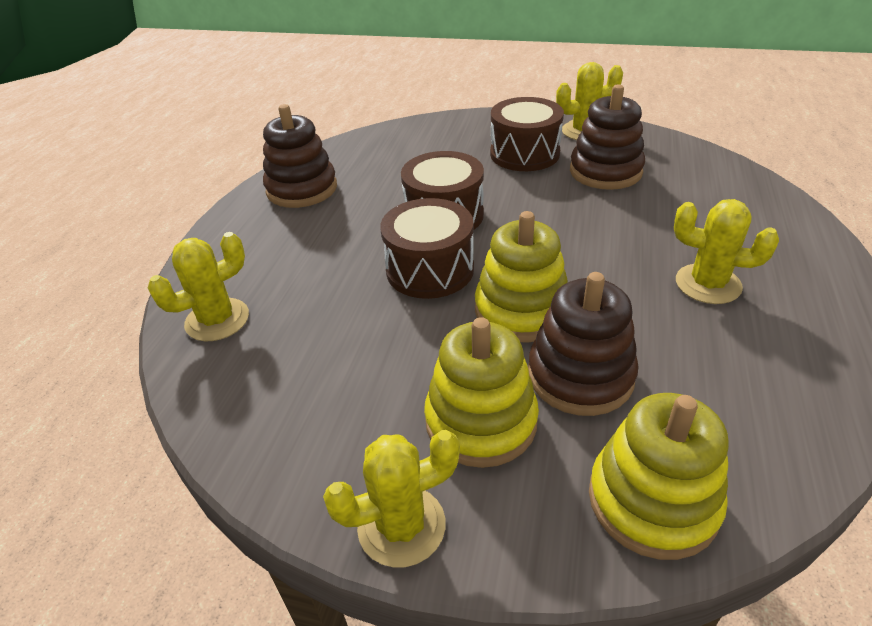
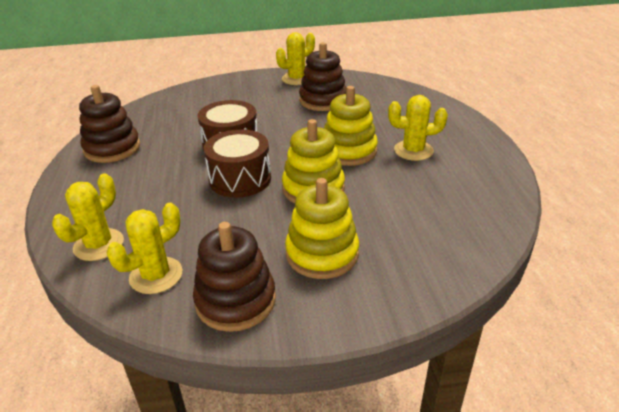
camera: 25 degrees left, 5 degrees down
(401, 526) = (305, 321): yellow cactus -> yellow cactus (156, 275)
(524, 154) = (265, 98): brown drum -> none
(580, 375) = (367, 214): brown stacking toy -> brown stacking toy (235, 300)
(652, 500) = (438, 264): yellow stacking toy -> yellow stacking toy (348, 151)

